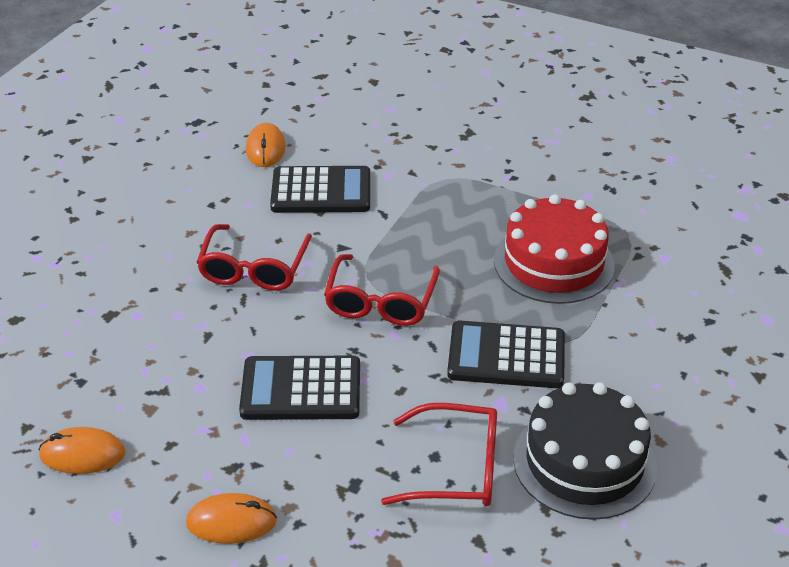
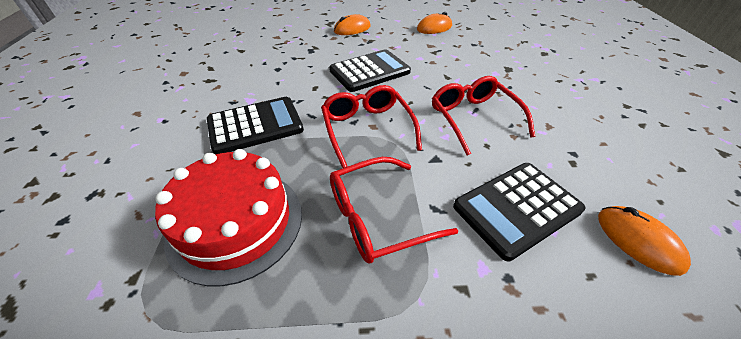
camera: 150 degrees right, 5 degrees up
(456, 468) = (263, 67): red glasses -> red glasses (378, 217)
(584, 462) = (189, 89): black cake -> none

